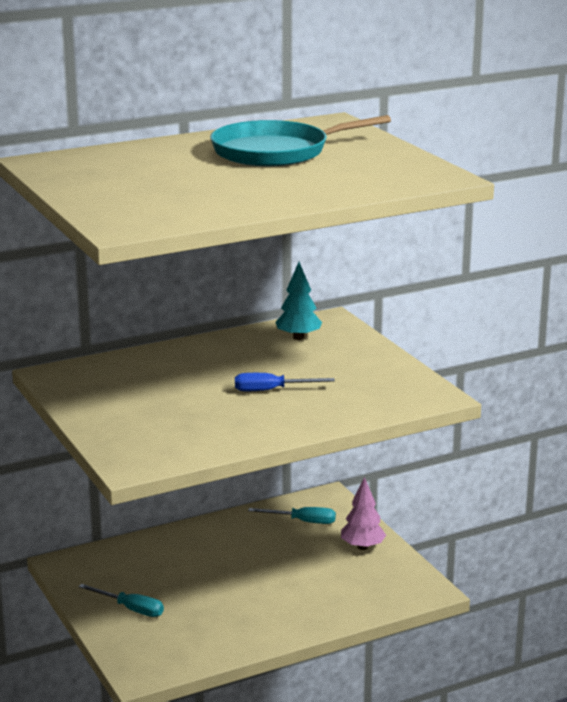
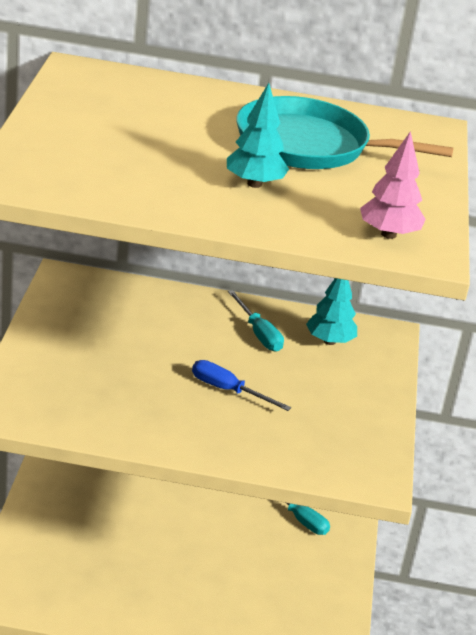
camera: 30 degrees right, 10 degrees up
(130, 609) = (59, 527): turquoise screwdriver -> turquoise screwdriver (258, 333)
(281, 180) = (254, 184): none -> turquoise tree
(362, 547) = (324, 576): pink tree -> pink tree (388, 234)

